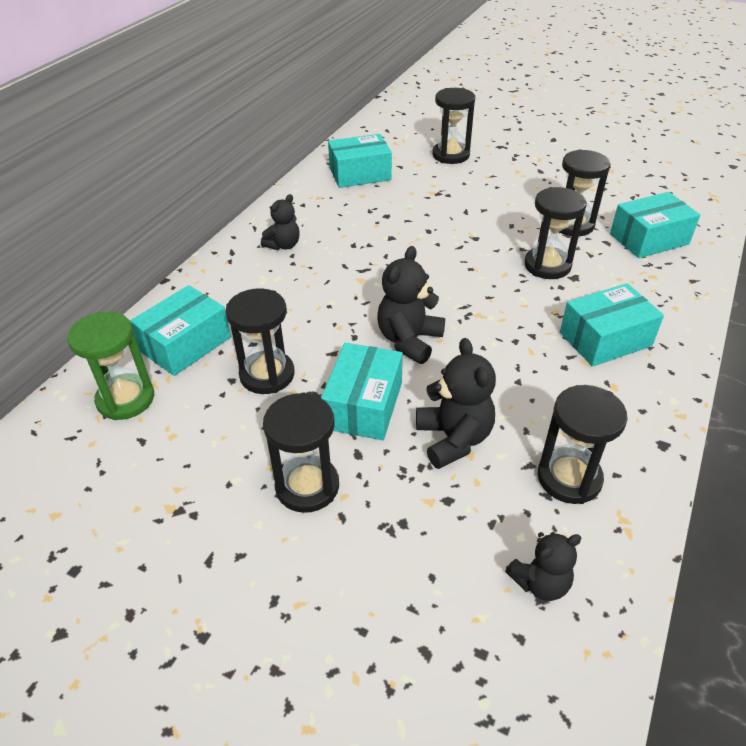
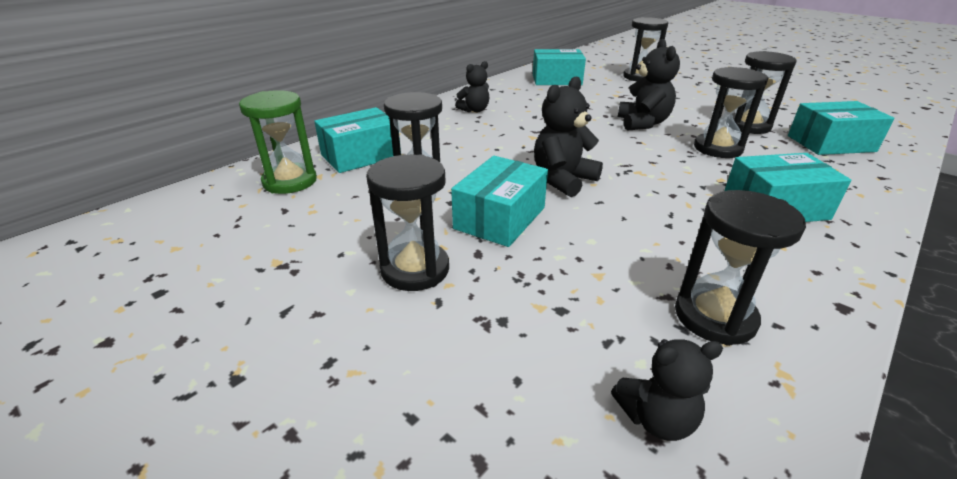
camera: 15 degrees right, 10 degrees down
(453, 439) = (584, 258): black teddy bear -> black teddy bear (643, 123)

